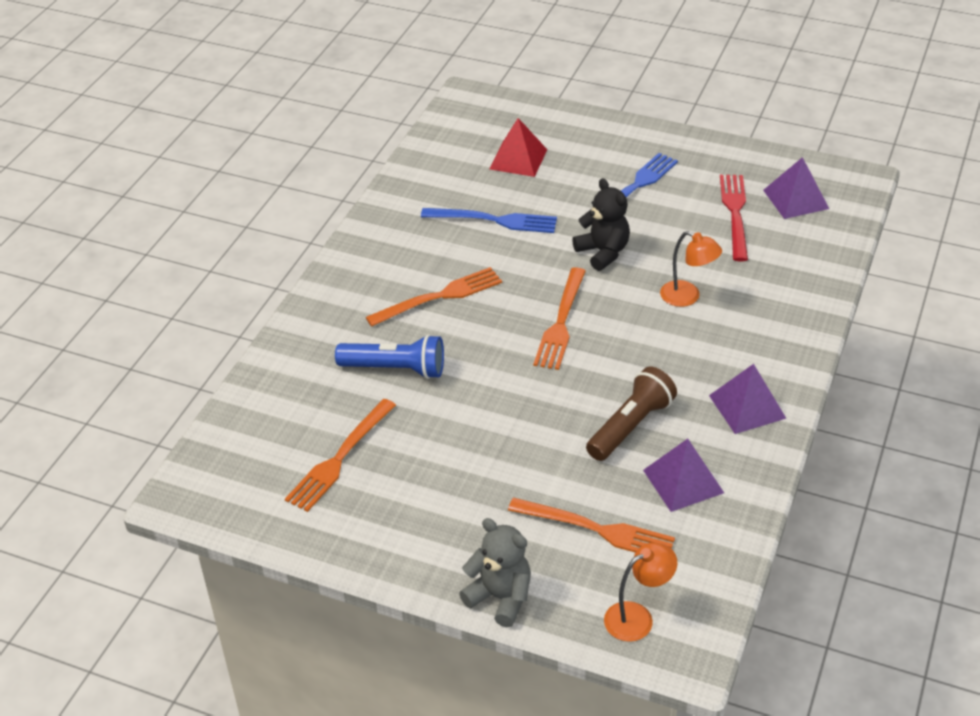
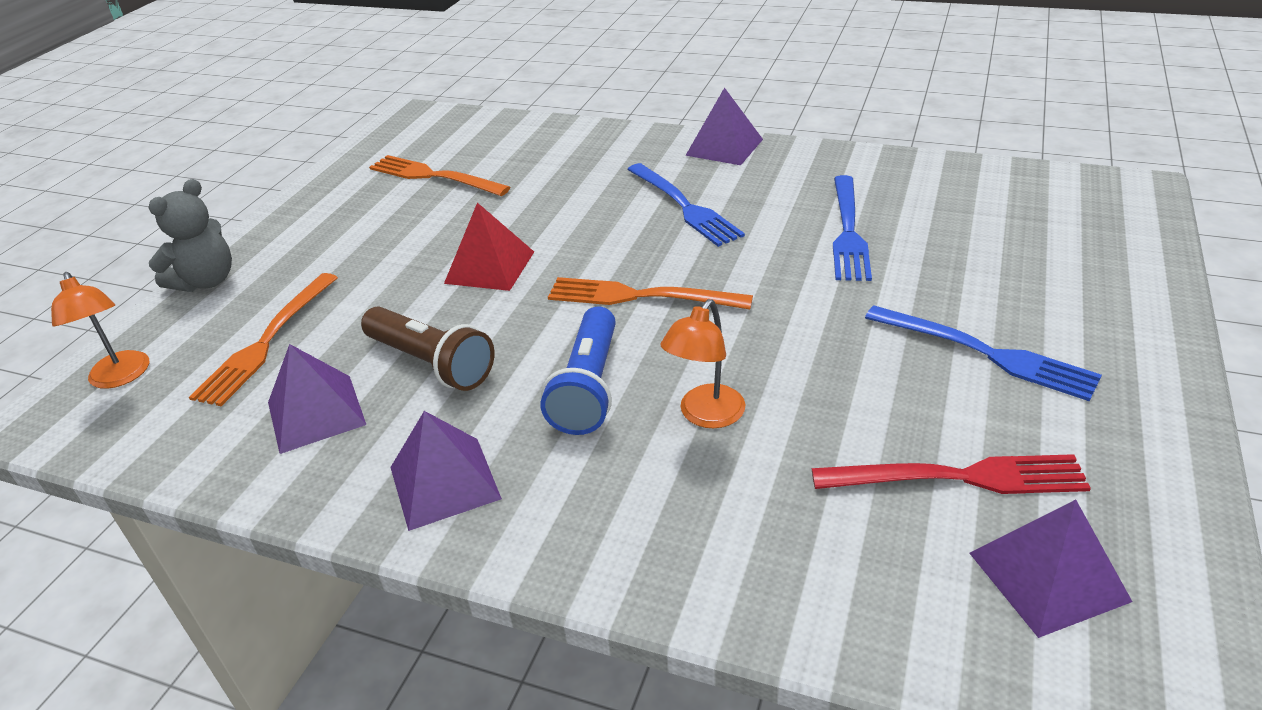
camera: 90 degrees right, 5 degrees down
(344, 270) = (724, 147): none -> purple pyramid
(395, 369) = (560, 192): blue flashlight -> blue flashlight (588, 387)
(440, 296) = (685, 207): orange fork -> blue fork
(518, 159) = (1003, 239): red pyramid -> red pyramid (490, 267)
(603, 252) = (801, 326): black teddy bear -> none

